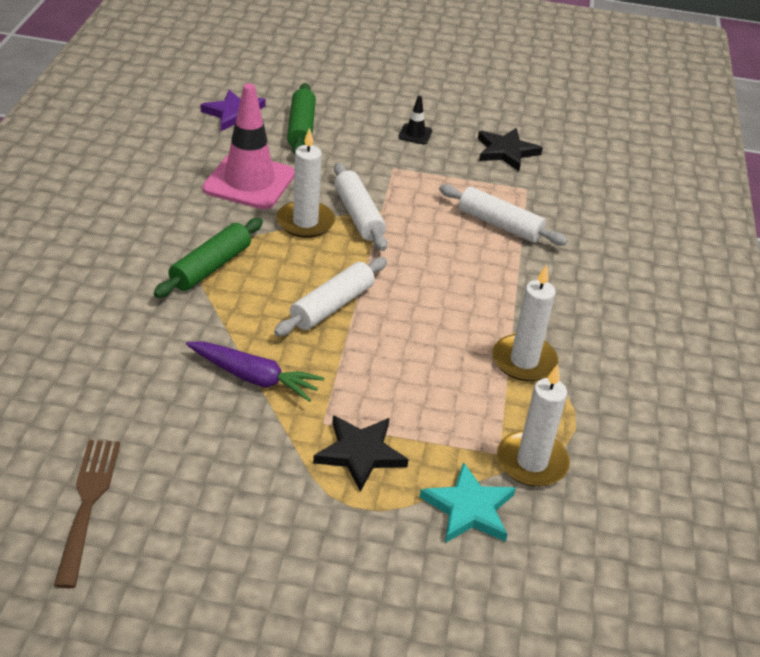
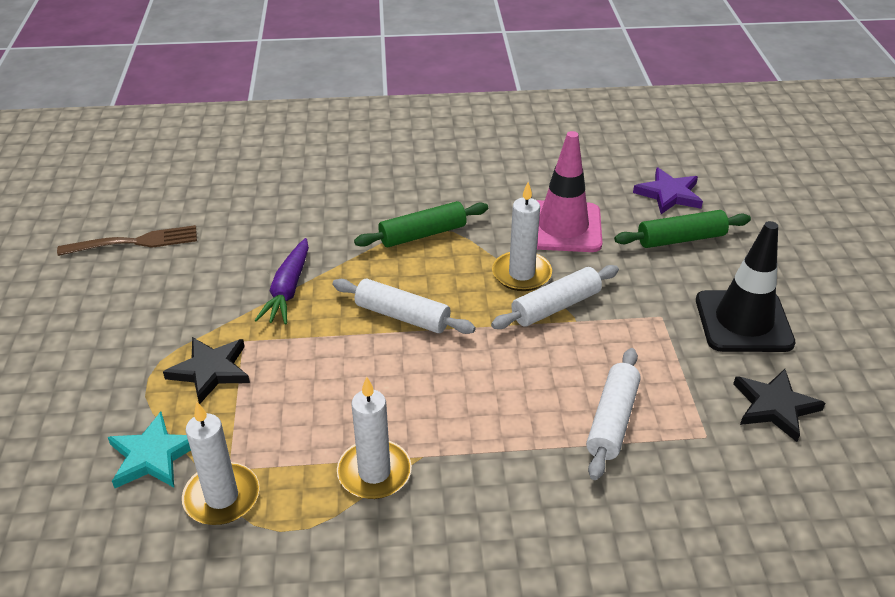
camera: 80 degrees right, 0 degrees up
(210, 267) = (422, 234): green rolling pin -> green rolling pin turned 45 degrees counterclockwise
(415, 134) = (743, 321): black traffic cone -> black traffic cone, size x2.32

